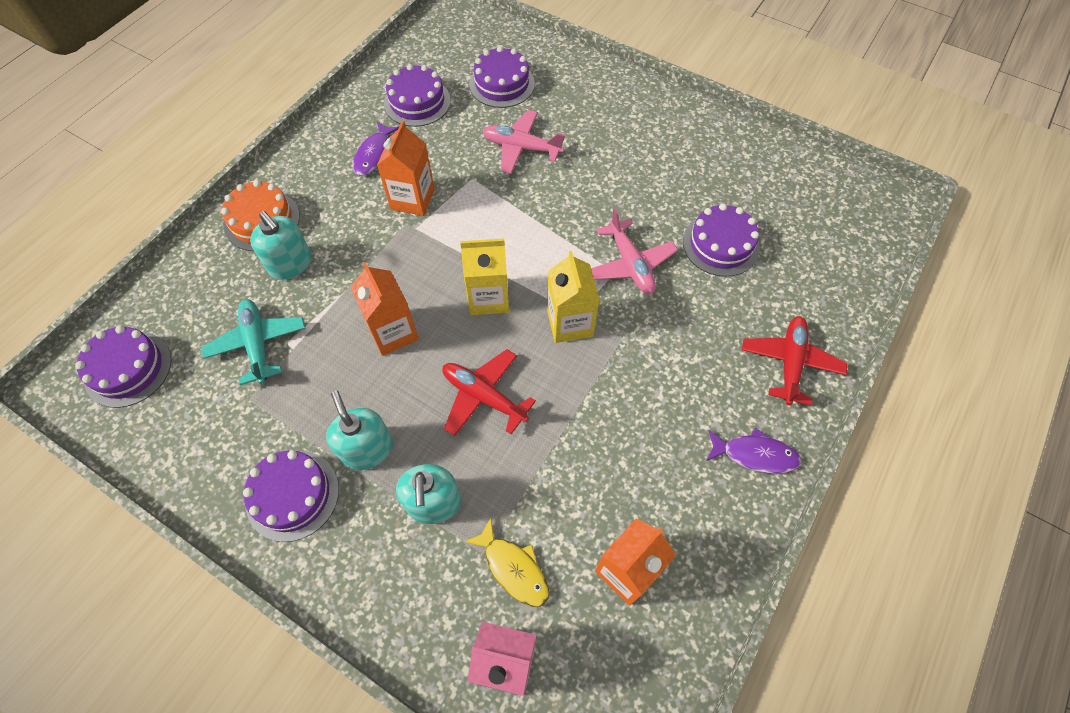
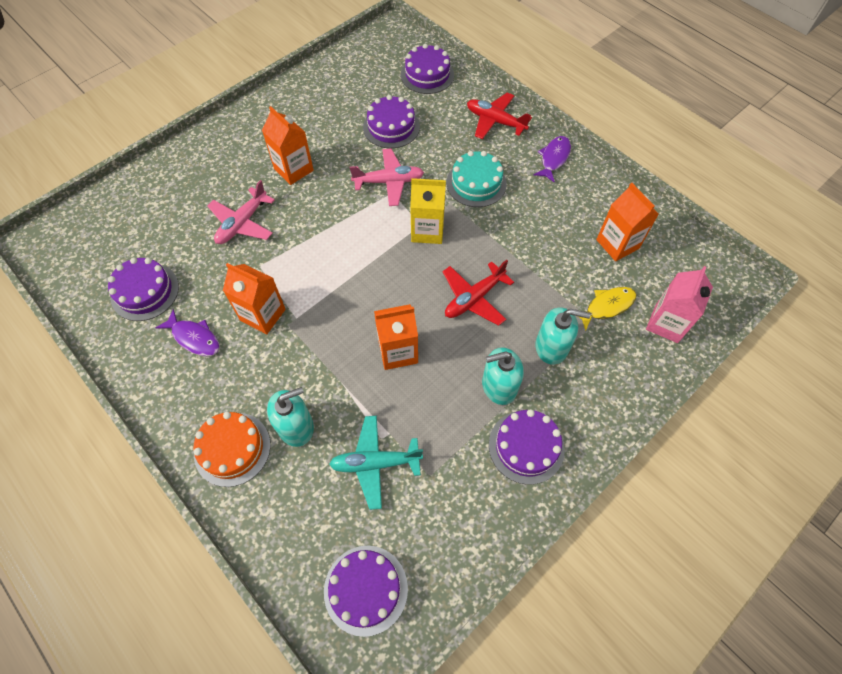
camera: 75 degrees left, 0 degrees up
(488, 297) = (387, 278): yellow carton -> none
(502, 84) = (159, 221): purple cake -> purple cake (427, 75)
(611, 169) = (293, 169): none -> orange carton
(667, 362) = (476, 183): none -> turquoise cake

